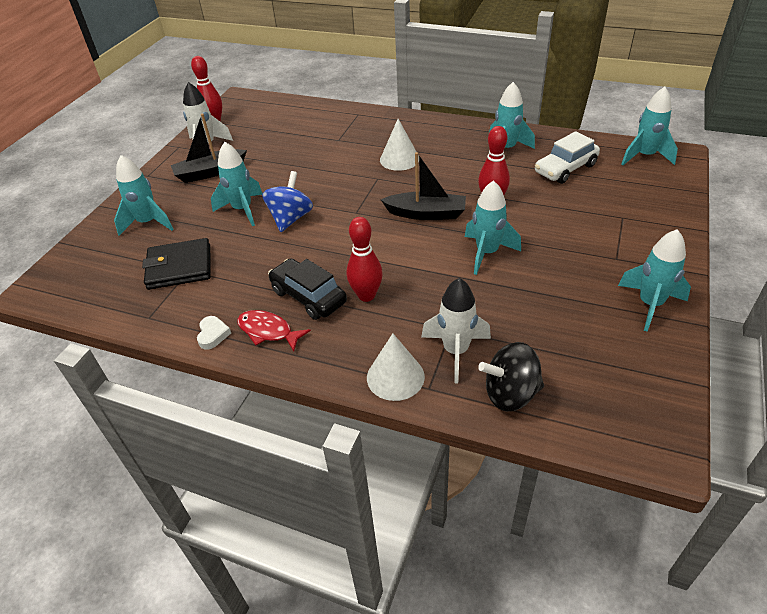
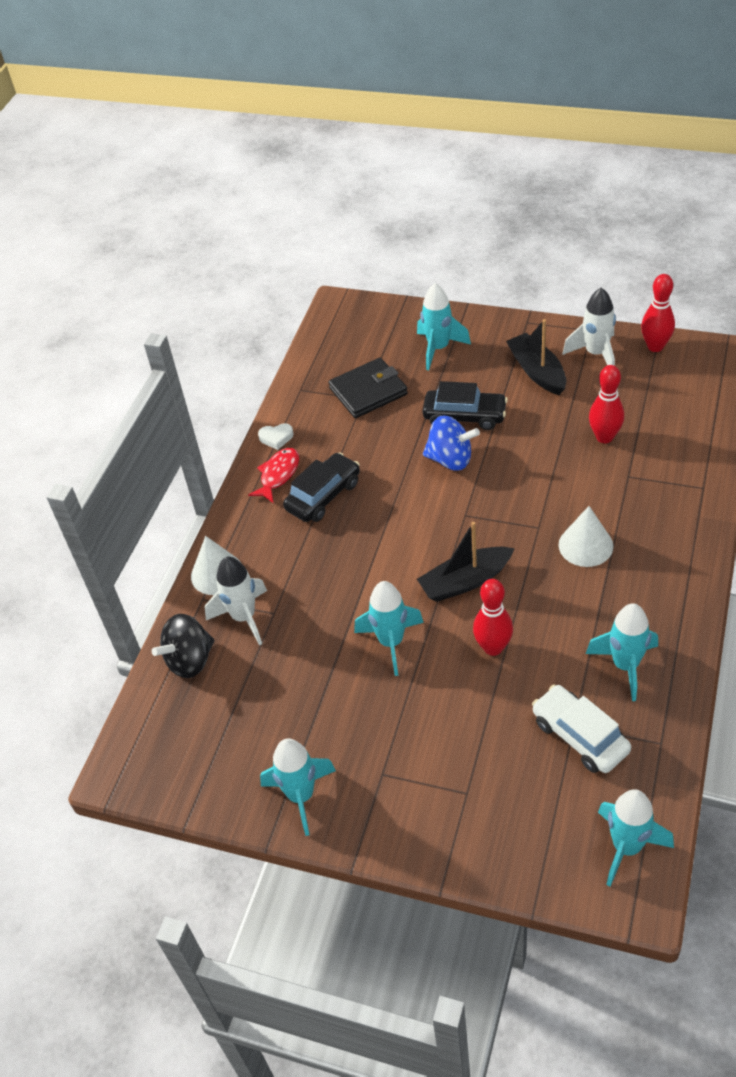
camera: 90 degrees right, 5 degrees up
(179, 267) = (368, 391): black wallet -> black wallet turned 75 degrees clockwise
(242, 210) = (465, 416): turquoise rocket -> black car
(366, 295) = (324, 541): red bowling pin -> red bowling pin (604, 437)
(426, 213) = (465, 581): black boat -> black boat turned 60 degrees clockwise
(510, 394) = (190, 660): black spinning top -> black spinning top turned 120 degrees counterclockwise

